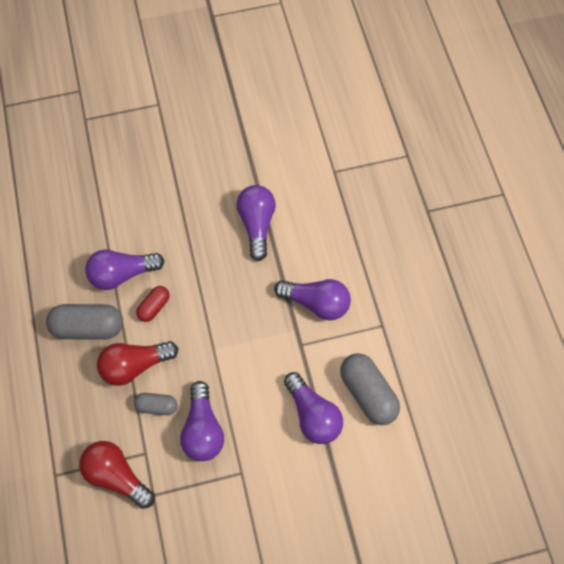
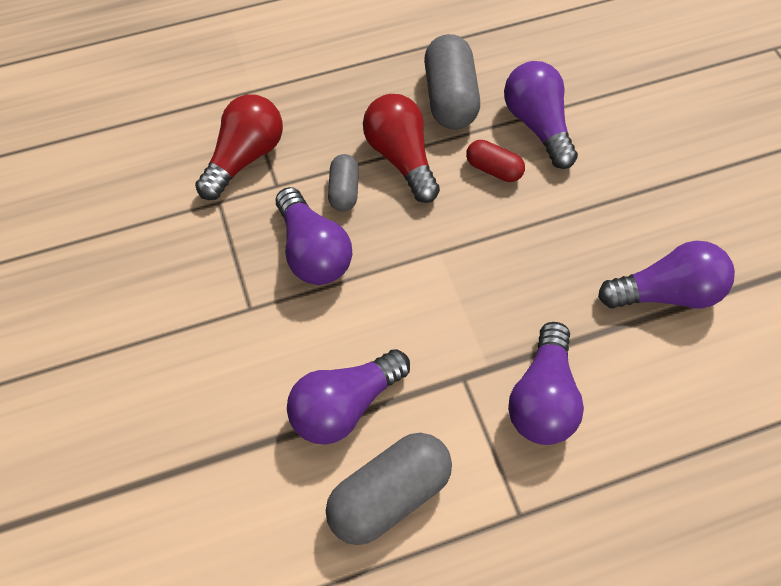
camera: 85 degrees right, 5 degrees down
(203, 429) = (313, 251): purple light bulb -> purple light bulb turned 105 degrees counterclockwise

